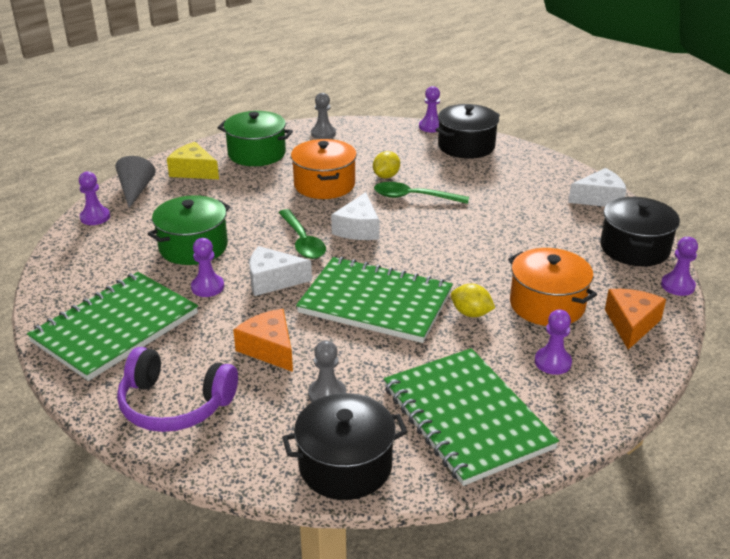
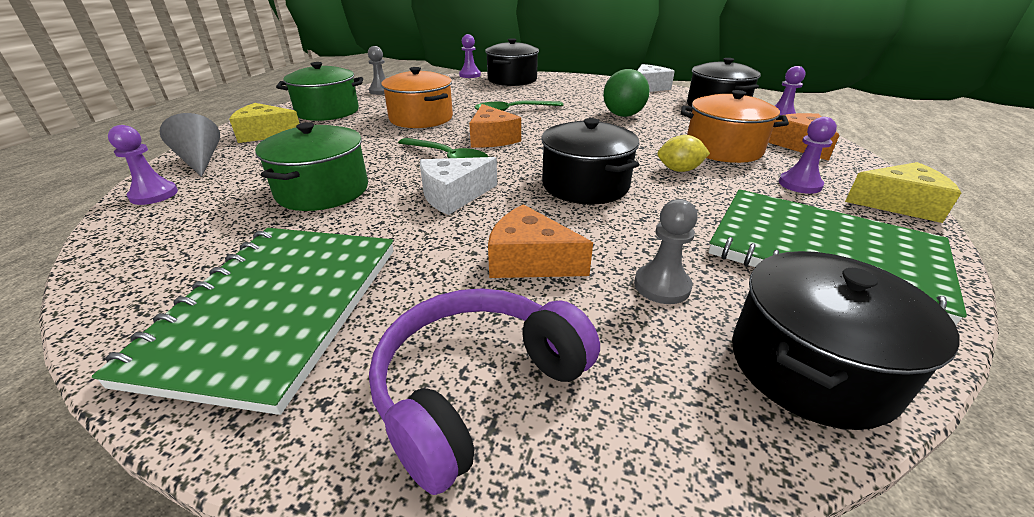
camera: 30 degrees left, 0 degrees up
(174, 405) = (477, 388): purple headphones -> purple headphones turned 150 degrees clockwise
(207, 287) = (379, 222): purple pawn -> none
(358, 229) = (492, 138): white cheese -> orange cheese
(375, 303) = (585, 185): green notebook -> black pot
(386, 176) = (471, 104): yellow lemon -> none
(513, 233) = (623, 115): none -> green ball
(605, 408) = (898, 204): none -> yellow cheese

